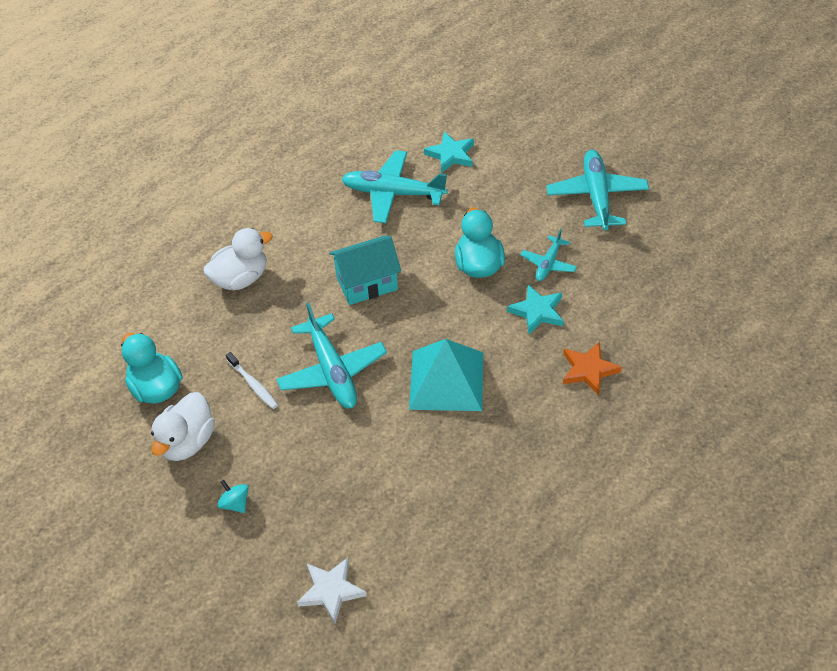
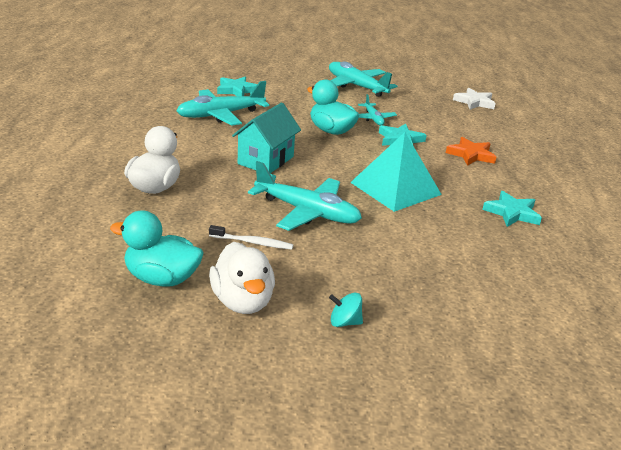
camera: 45 degrees left, 20 degrees down
(331, 591) = (503, 339): white star -> white star (474, 102)
(522, 470) = (512, 213): none -> turquoise star

